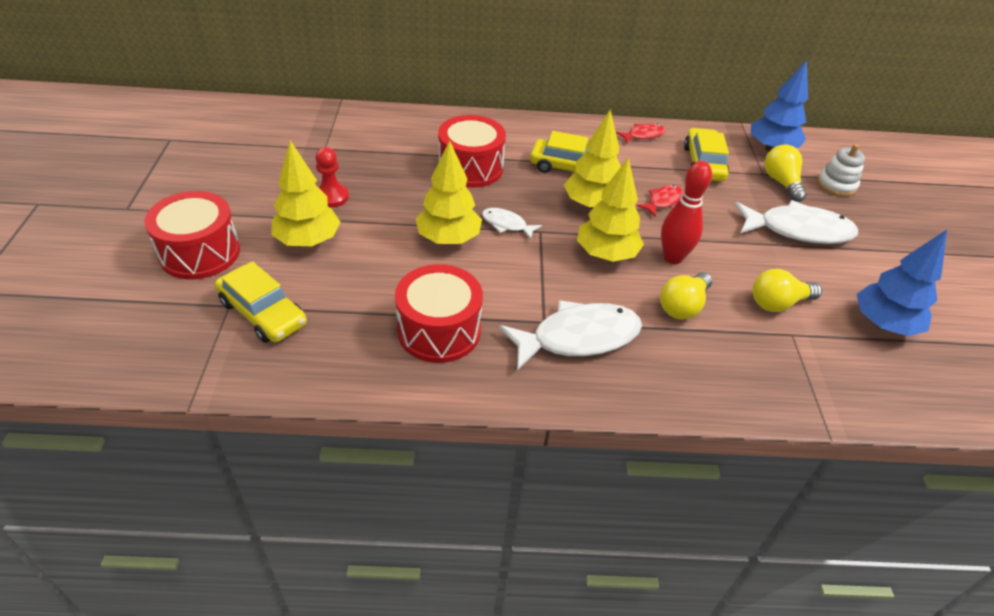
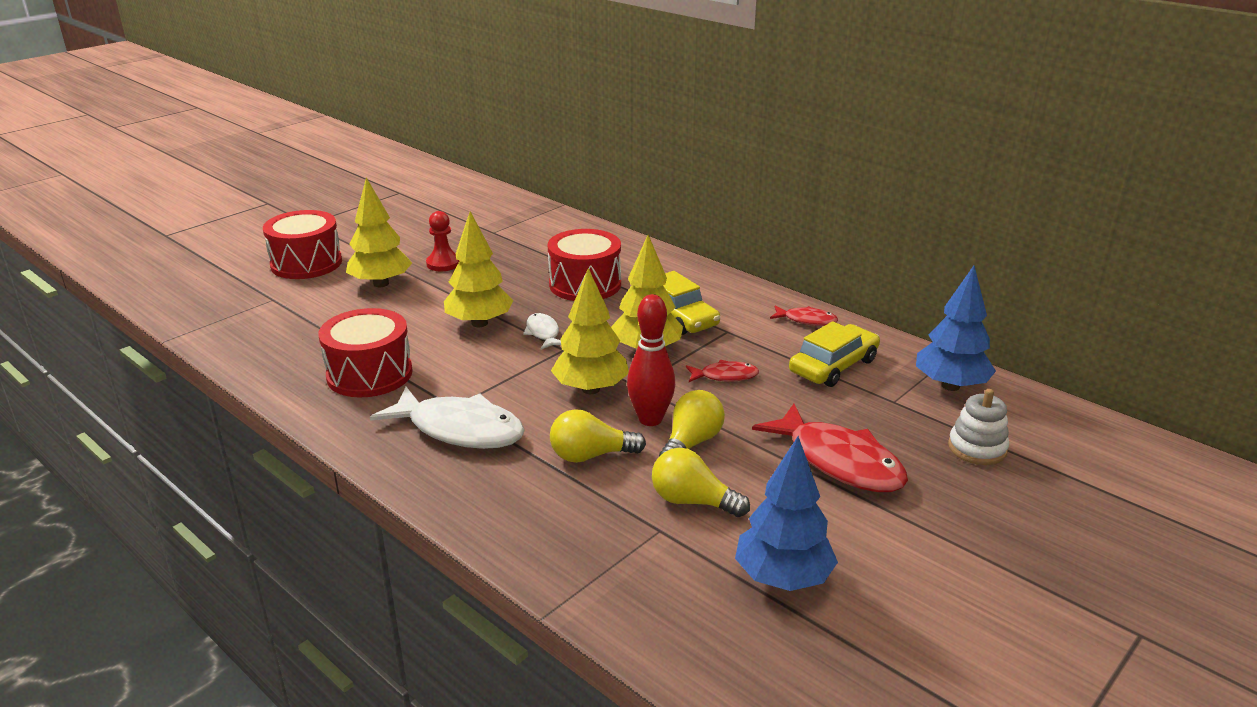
camera: 45 degrees right, 15 degrees down
(263, 313) = (283, 312): yellow car -> none
(781, 182) = (902, 417): yellow light bulb -> yellow light bulb (691, 443)
(798, 230) = (839, 461): white fish -> red fish

